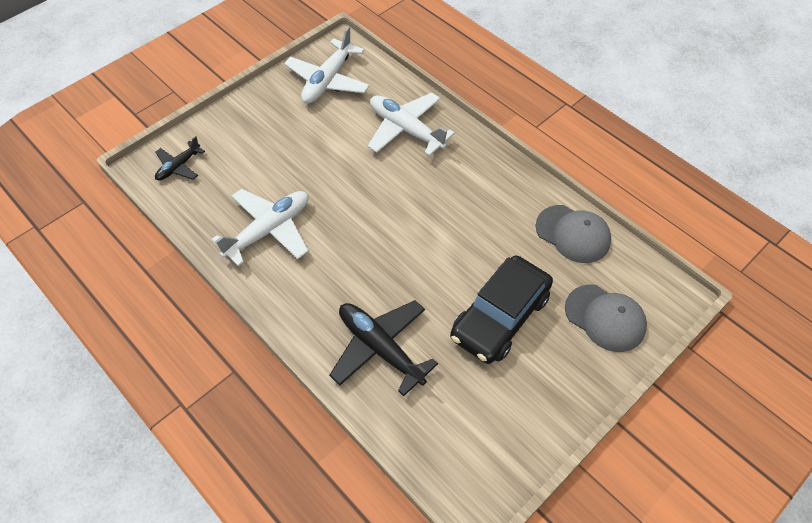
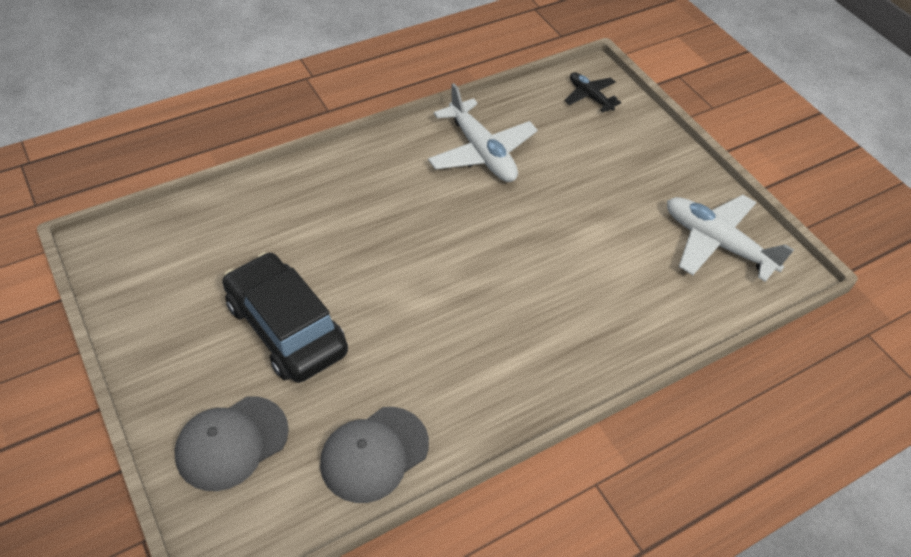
camera: 100 degrees right, 5 degrees down
(380, 348) = (298, 212): black plane -> none
(406, 129) = (611, 307): white plane -> none

